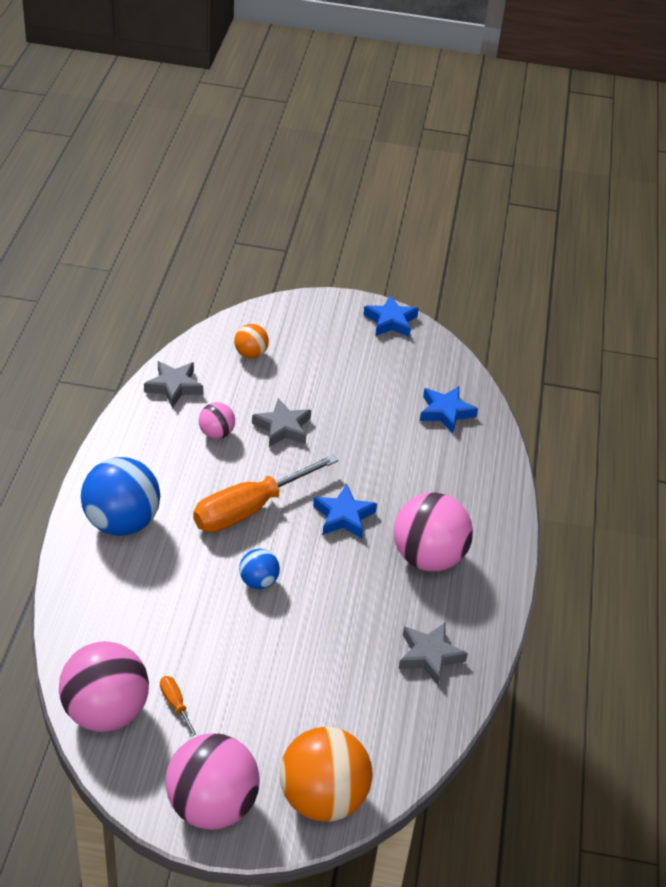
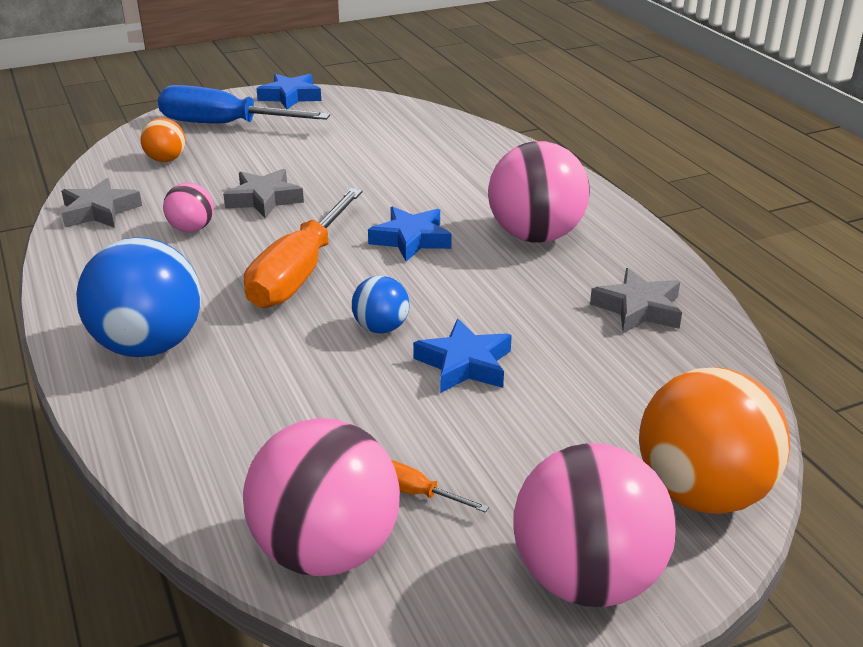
camera: 30 degrees left, 10 degrees down
(318, 333) = (224, 125): none -> blue screwdriver
(445, 412) = (418, 135): blue star -> blue star (464, 364)

